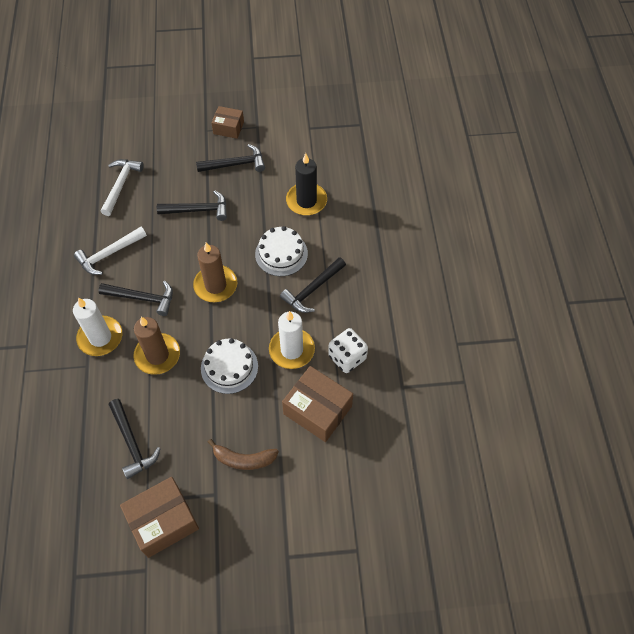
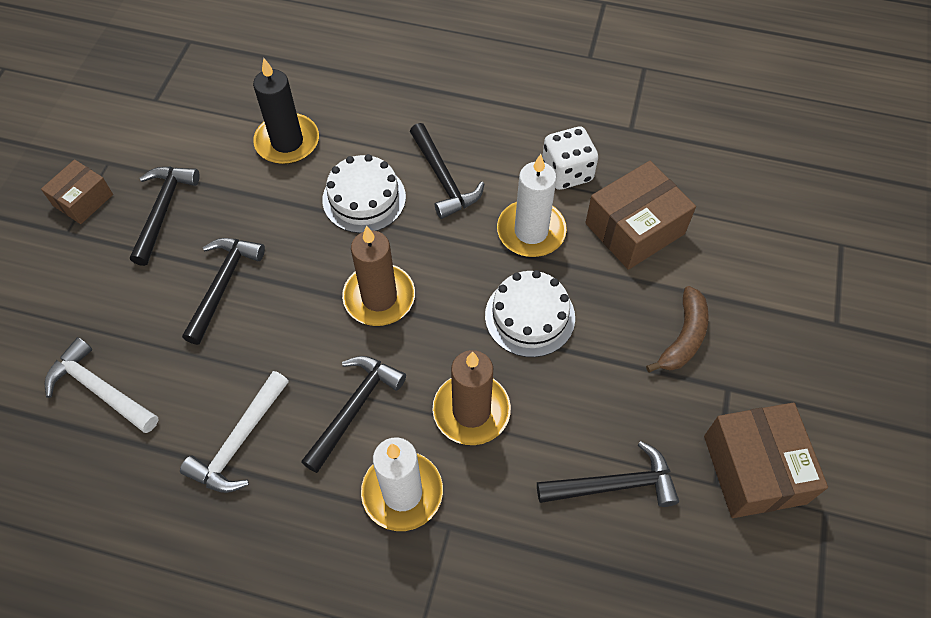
camera: 70 degrees left, 0 degrees up
(109, 254) = (239, 442): white hammer -> white hammer turned 45 degrees clockwise

